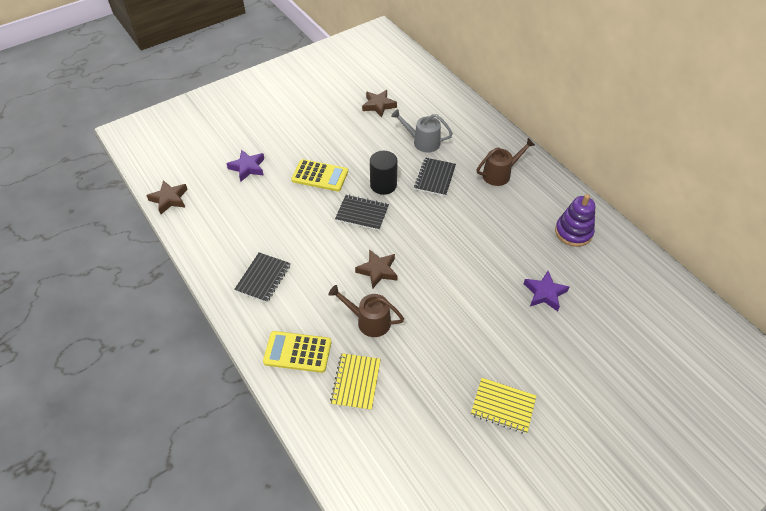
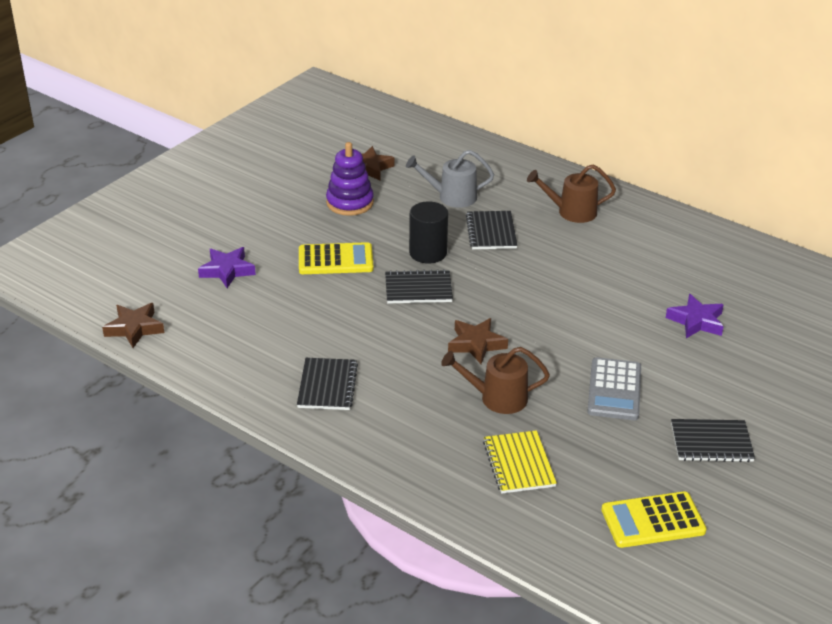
camera: 20 degrees left, 15 degrees down
(297, 352) = (424, 452): yellow calculator -> yellow calculator (653, 520)
(454, 337) = (614, 390): none -> grey calculator
(500, 174) = (571, 212): brown watering can -> brown watering can turned 135 degrees counterclockwise
(503, 406) = (711, 442): yellow notebook -> black notebook
(573, 232) = (695, 253): purple stacking toy -> purple stacking toy (350, 203)

